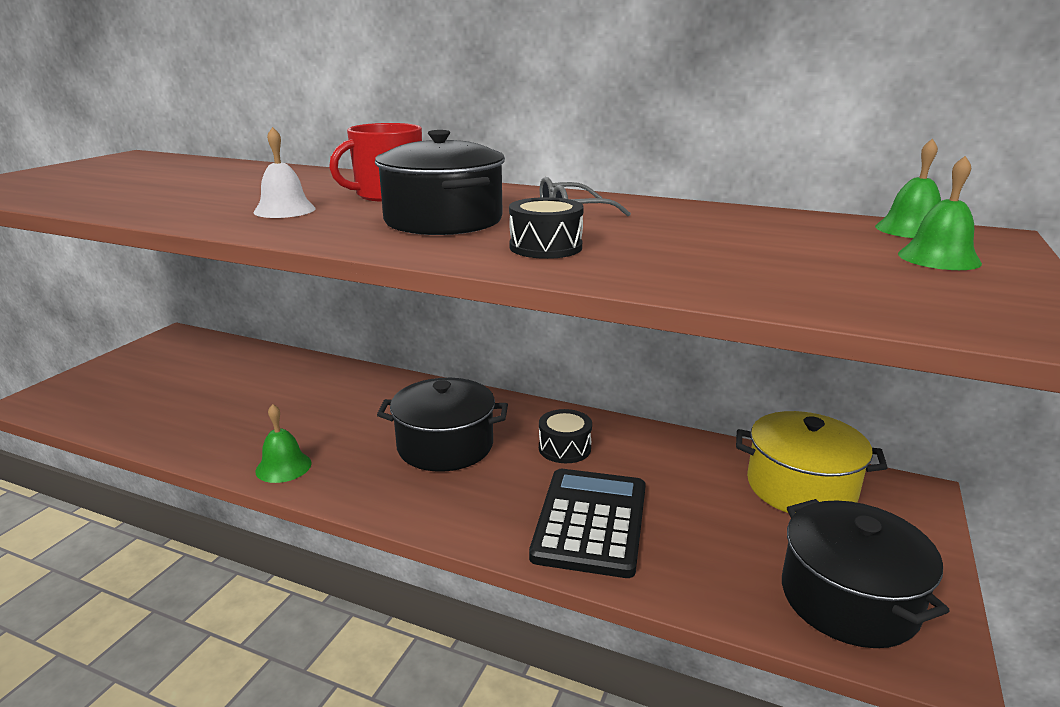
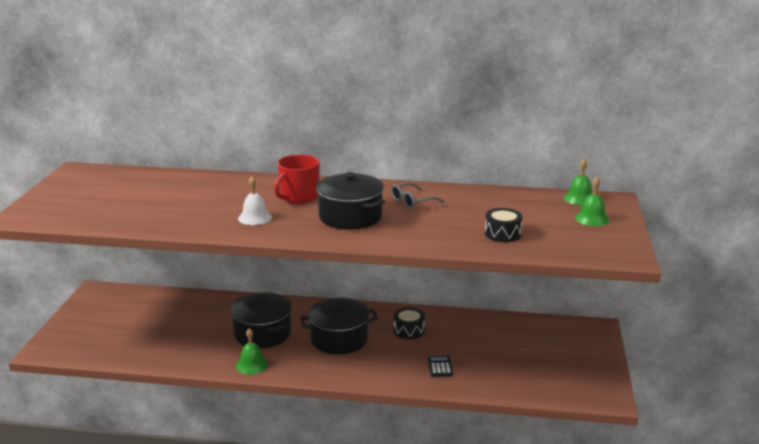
camera: 15 degrees left, 0 degrees up
(545, 247) = (416, 231): black drum -> black drum (502, 234)
(590, 522) = (440, 367): black calculator -> black calculator, size x0.42
(801, 487) = (541, 333): yellow pot -> none
(848, 599) = (571, 381): black pot -> black pot (262, 333)

